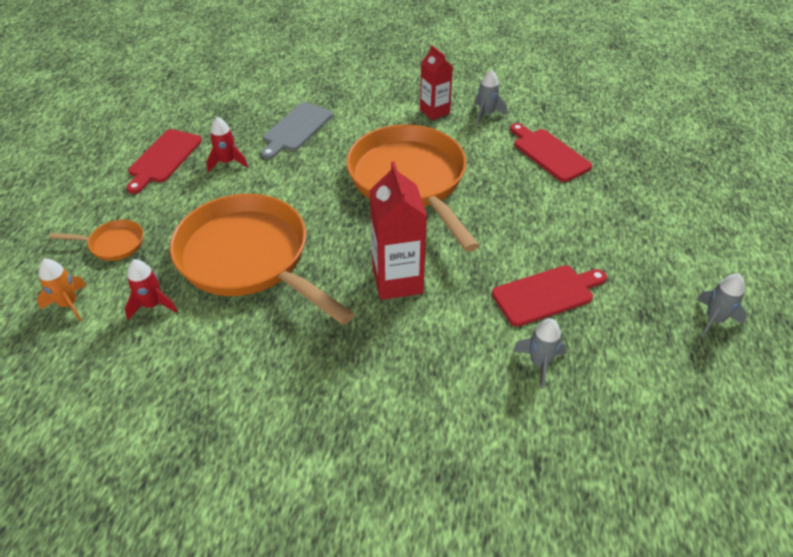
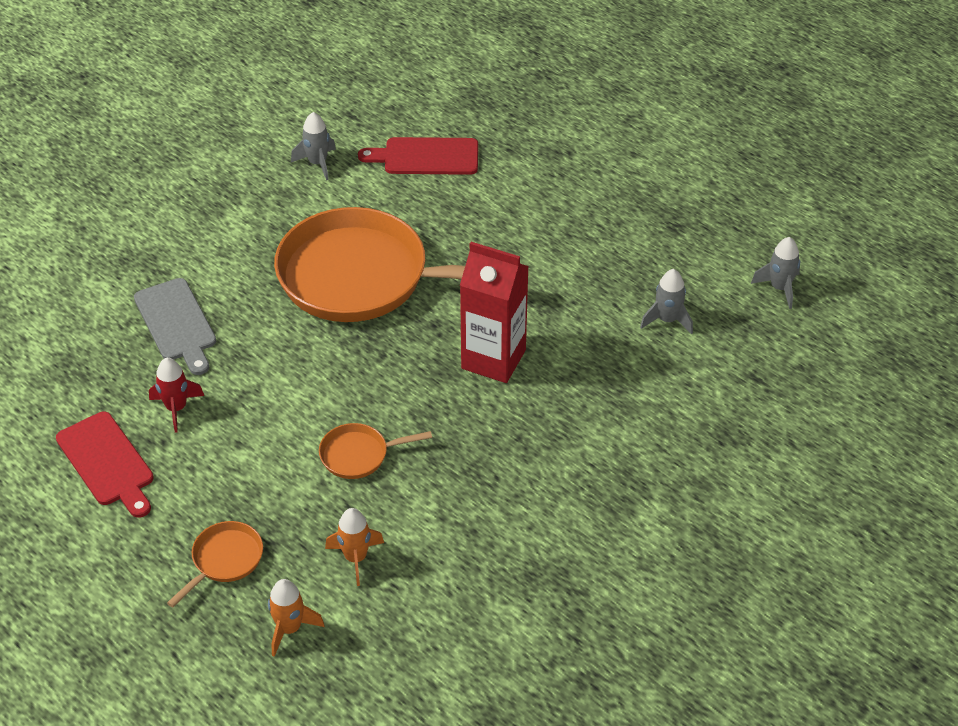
camera: 55 degrees left, 0 degrees up
(152, 305) = (355, 558): red rocket -> orange rocket
(249, 259) = (359, 455): orange pan -> orange pan, size x0.41
(434, 111) = (269, 198): red carton -> none
(546, 294) = (600, 271): red cutting board -> none
(714, 319) = (714, 191): grey rocket -> grey rocket (780, 288)

